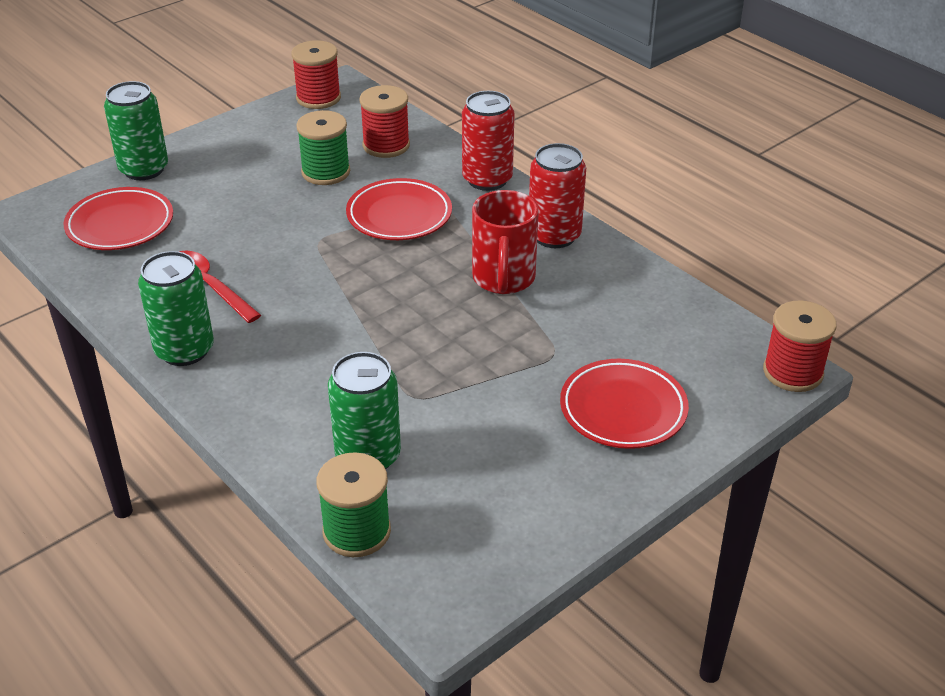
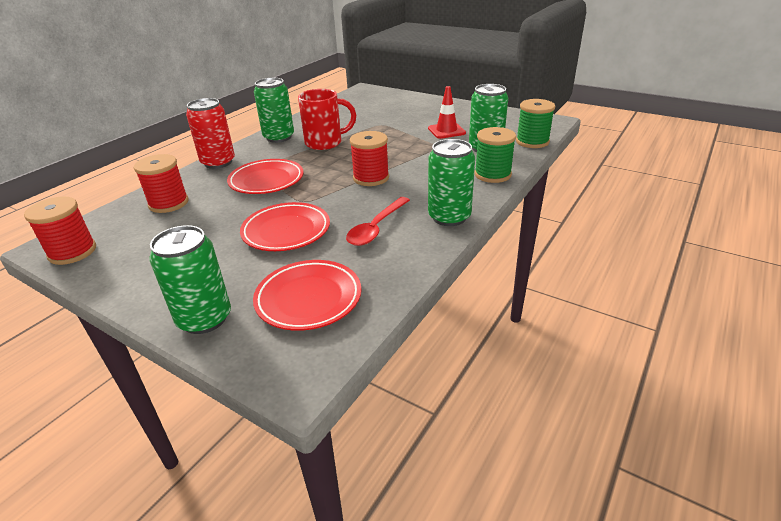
camera: 105 degrees left, 5 degrees down
(326, 172) = (209, 219): green spool -> green spool (492, 174)
(477, 430) = (446, 131): none -> red traffic cone
(554, 235) = (279, 137): red can -> green can
(623, 409) = (409, 109): red plate -> red plate (286, 231)
(792, 372) = (365, 88): red spool -> red spool (371, 178)

